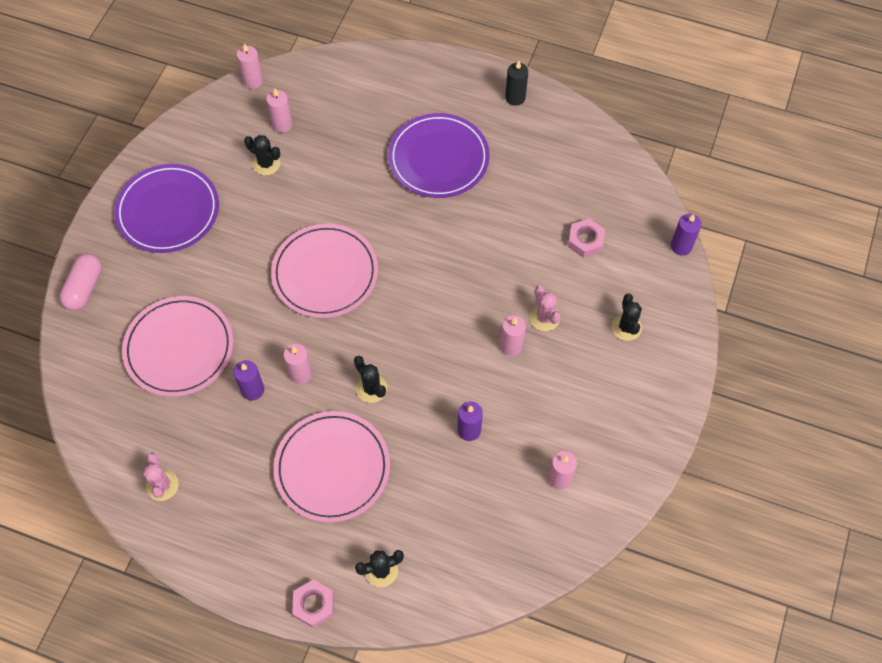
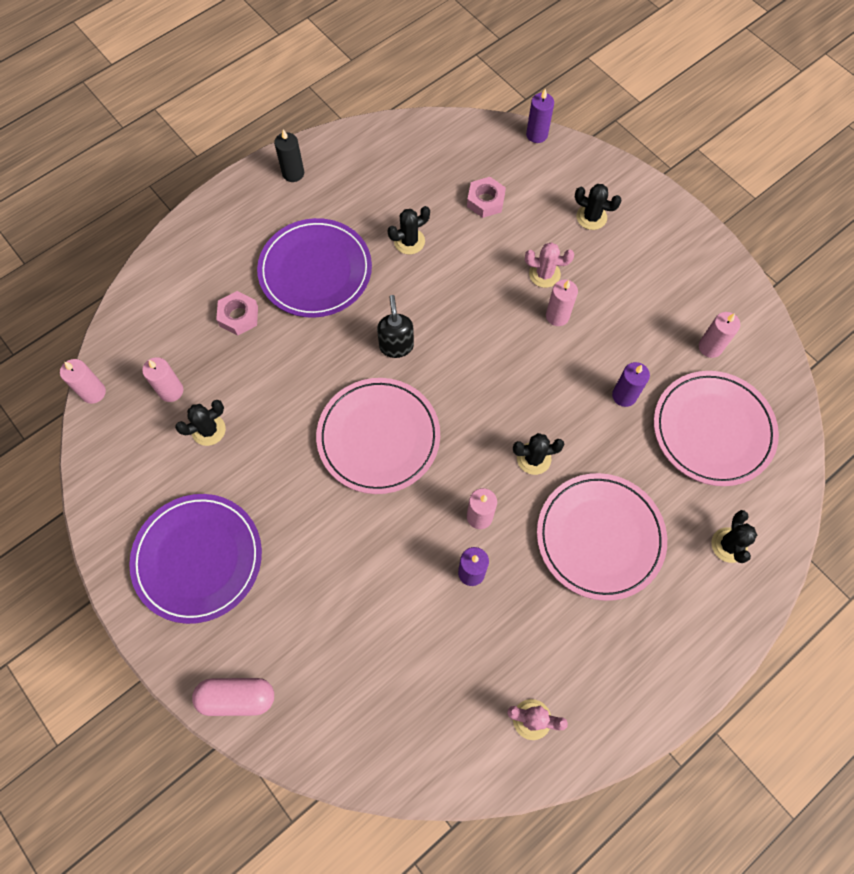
camera: 60 degrees left, 5 degrees up
(84, 288) = (237, 697): pink capsule -> pink capsule turned 45 degrees counterclockwise
(179, 348) = (378, 626): pink plate -> pink plate (713, 430)
(314, 605) = (736, 625): pink nut -> pink nut (239, 316)
(409, 245) = (396, 346): none -> black soap dispenser
(508, 207) = (409, 241): none -> black cactus

